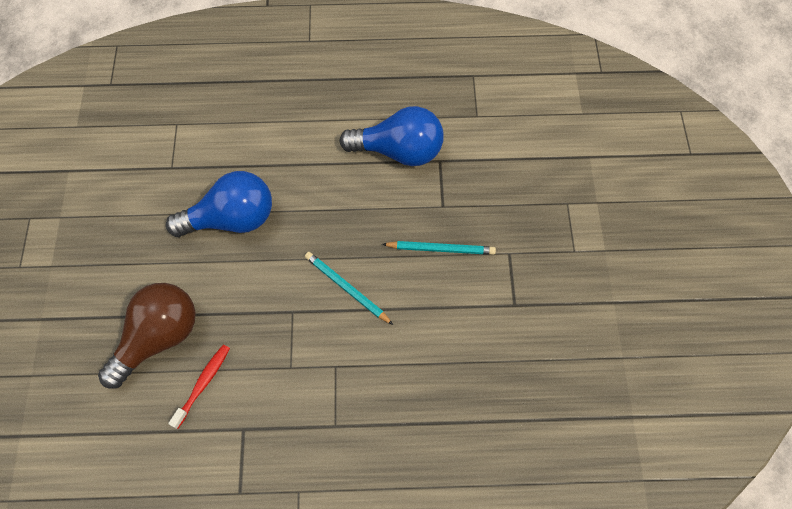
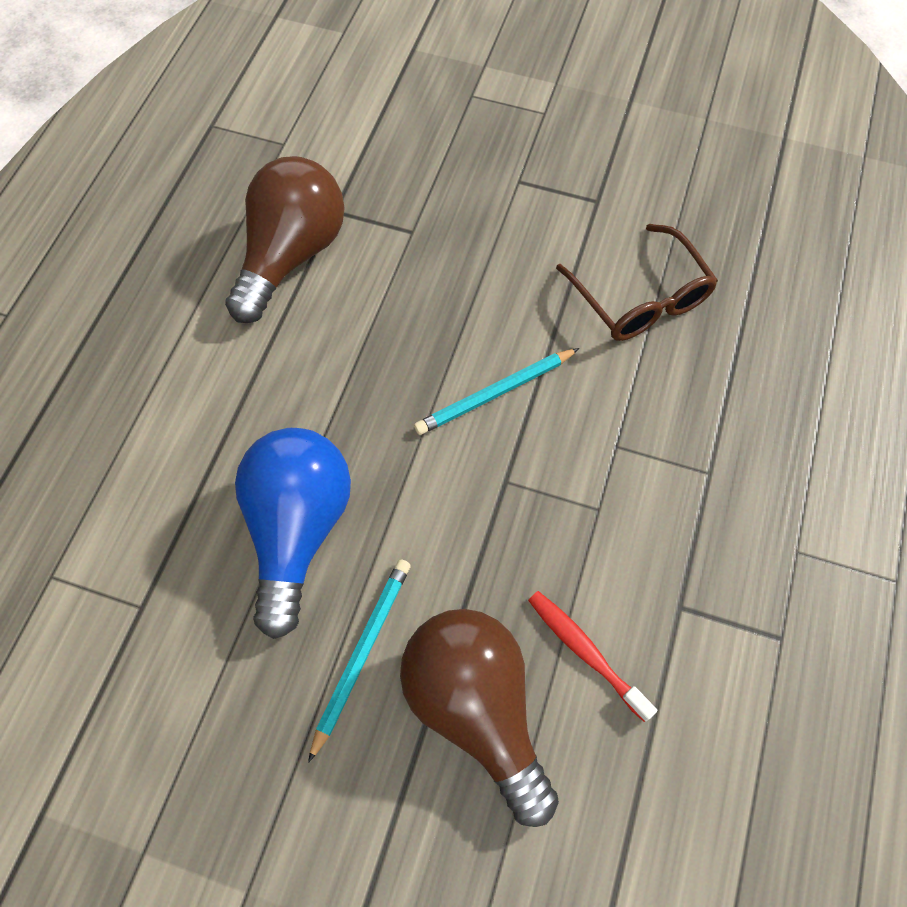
camera: 70 degrees left, 0 degrees up
(399, 151) = (291, 255): blue light bulb -> brown light bulb
(440, 249) = (479, 256): turquoise pencil -> turquoise pencil (361, 653)
(448, 352) = (640, 298): none -> brown glasses

